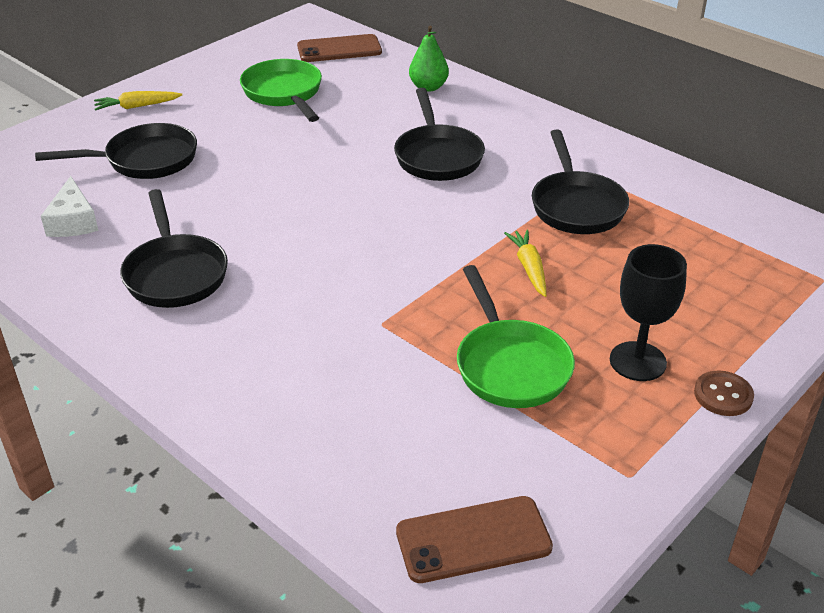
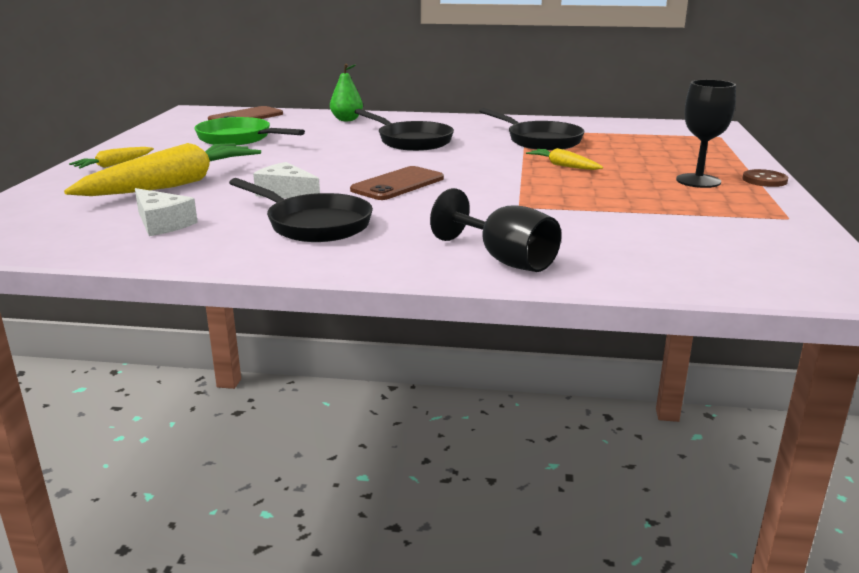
camera: 35 degrees left, 15 degrees down
(144, 160) = (173, 185): black pan -> yellow carrot
(213, 211) = (286, 193): none -> white cheese
(252, 402) = (504, 260): none -> black goblet
(473, 539) = (769, 266): brown phone -> brown phone (398, 184)
(510, 365) = (634, 200): green pan -> none

